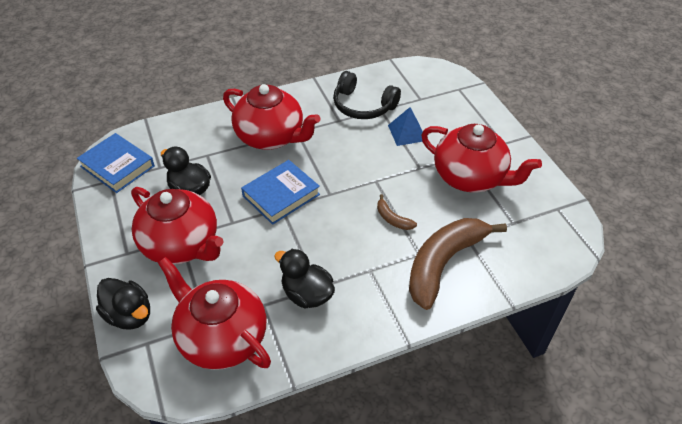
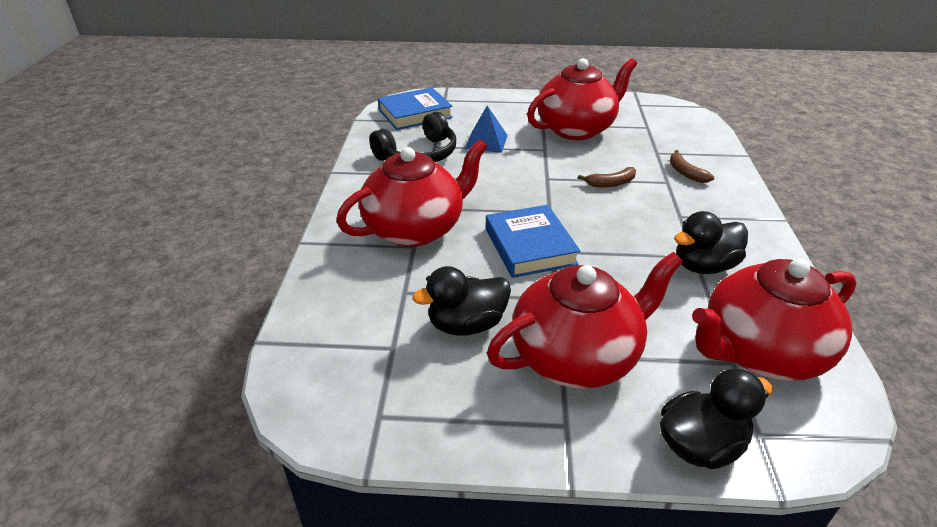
camera: 65 degrees left, 10 degrees down
(117, 166) = (350, 399): blue book -> blue book (415, 113)
(443, 263) = (685, 173): brown banana -> brown banana, size x0.42

